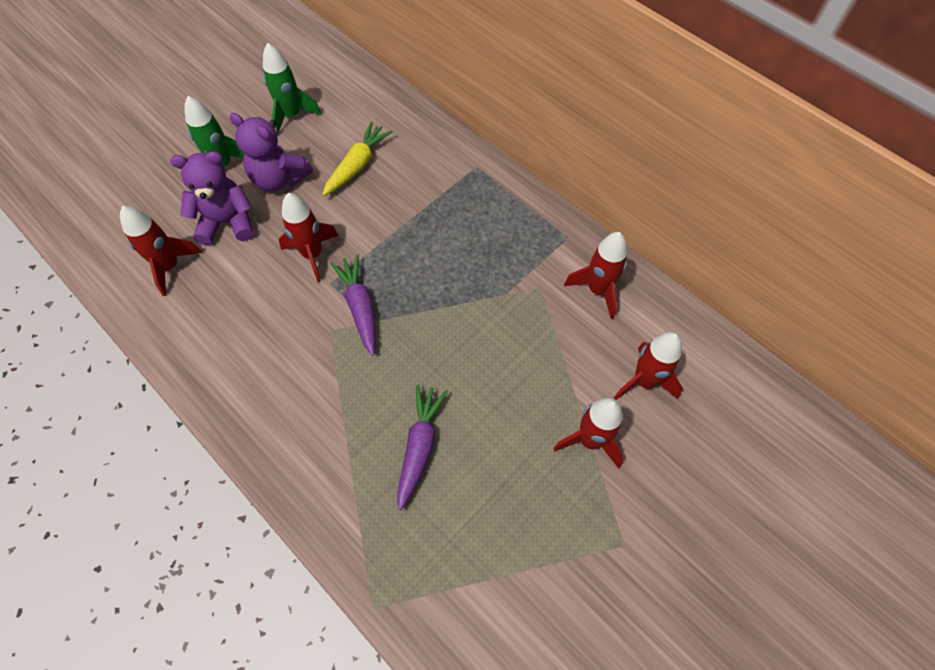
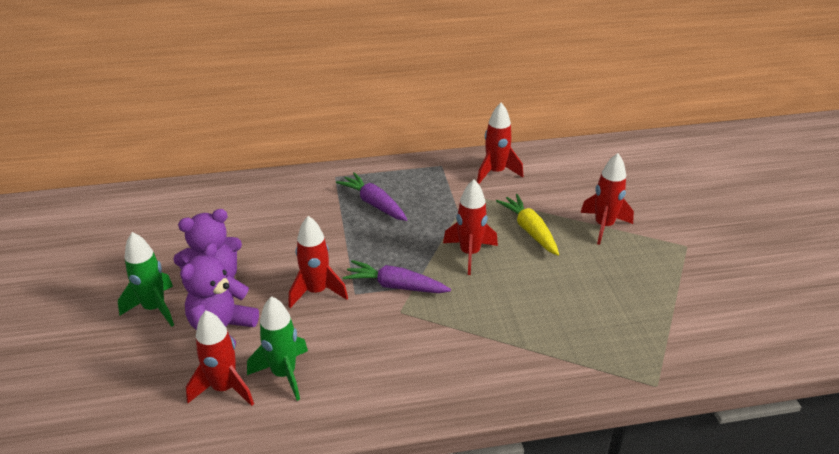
camera: 55 degrees left, 25 degrees down
(292, 116) = (158, 245): green rocket -> green rocket (284, 374)
(357, 165) = (258, 231): yellow carrot -> yellow carrot (529, 230)
(420, 446) = (545, 305): purple carrot -> purple carrot (374, 204)
(644, 381) = (580, 186): red rocket -> red rocket (469, 253)

